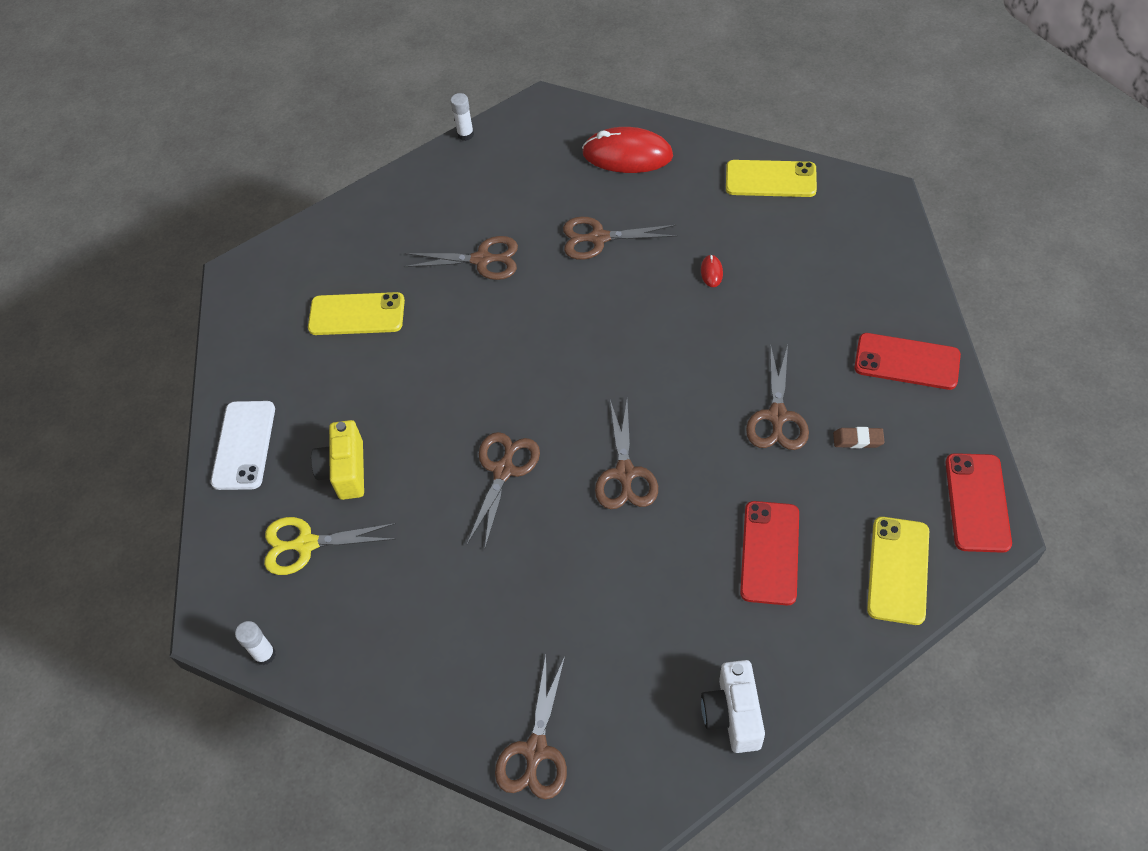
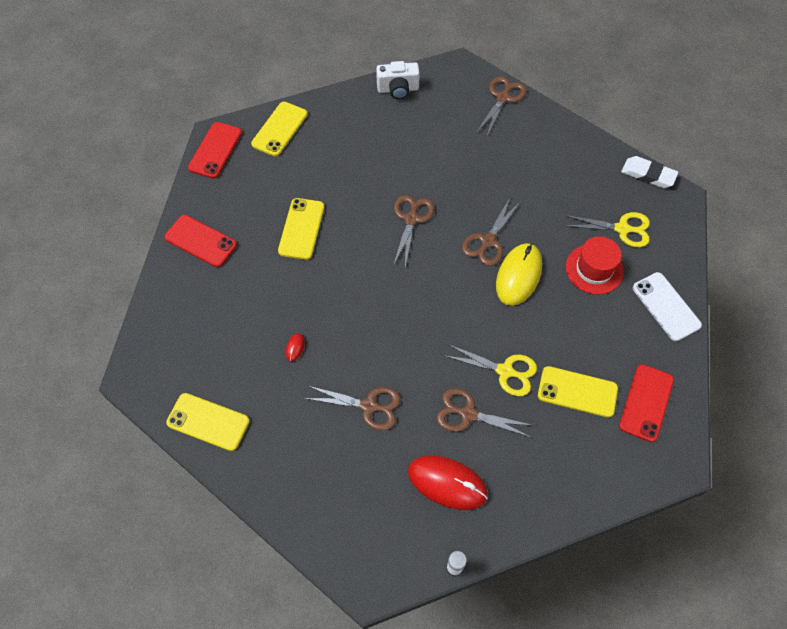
camera: 170 degrees left, 5 degrees up
(244, 445) = (666, 306): white phone -> white phone turned 45 degrees counterclockwise
(265, 654) = (648, 175): white glue stick -> white eraser
(345, 471) = (594, 269): yellow camera -> red hat
(447, 313) = (505, 371): none -> yellow scissors
(451, 433) = (518, 275): none -> yellow mouse
(627, 155) = (314, 489): red mouse -> red mouse (447, 483)
(733, 714) = (398, 89): white camera -> white camera turned 75 degrees clockwise
(770, 552) = (344, 154): red phone -> red phone (646, 402)
(777, 416) = (301, 229): brown scissors -> yellow phone
(858, 440) = (260, 201): brown eraser -> none

